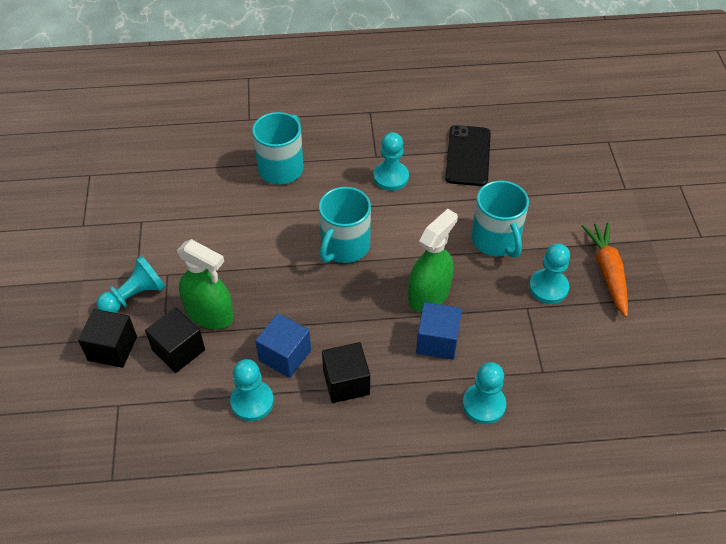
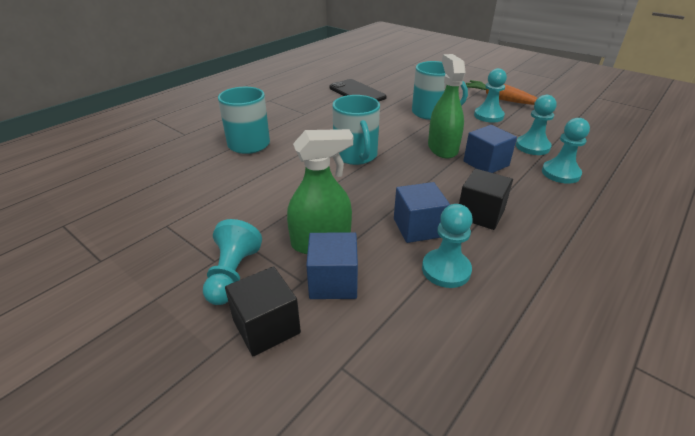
camera: 45 degrees left, 15 degrees down
(178, 350) = (333, 282): black cube -> blue cube
(391, 177) = (329, 117): turquoise pawn -> turquoise pawn (532, 147)

